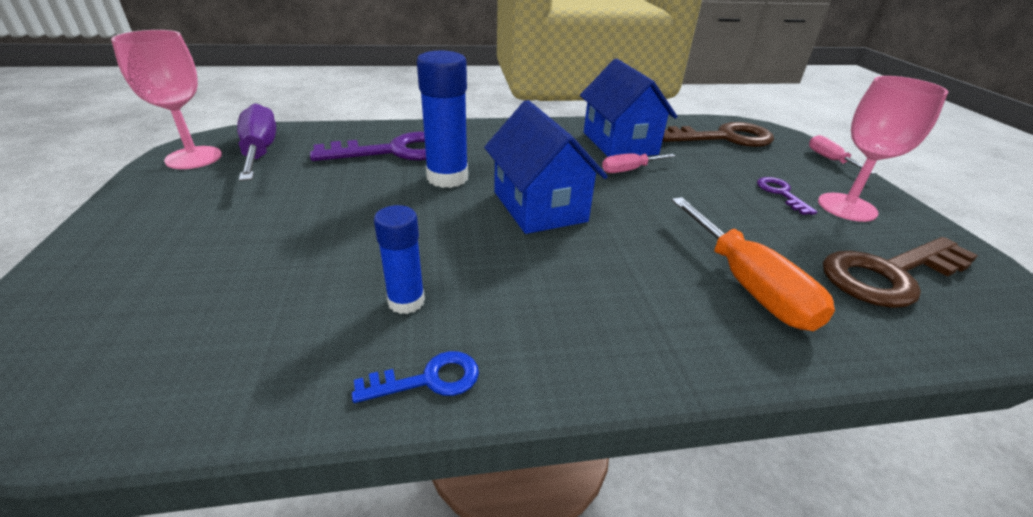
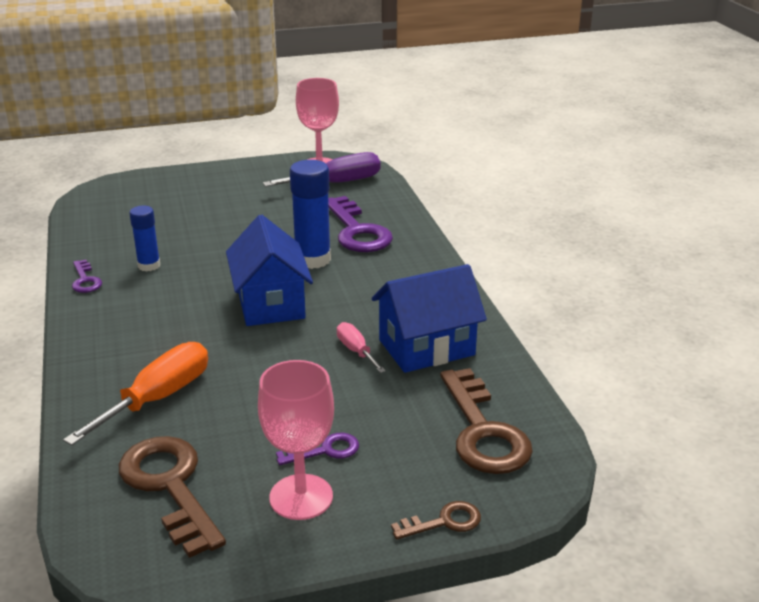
camera: 85 degrees right, 5 degrees down
(428, 380) = (85, 280): blue key -> purple key
(539, 206) = (270, 303): blue house -> blue house turned 75 degrees counterclockwise
(748, 285) = (158, 398): orange screwdriver -> orange screwdriver turned 150 degrees clockwise
(830, 159) = (444, 522): pink screwdriver -> brown key

